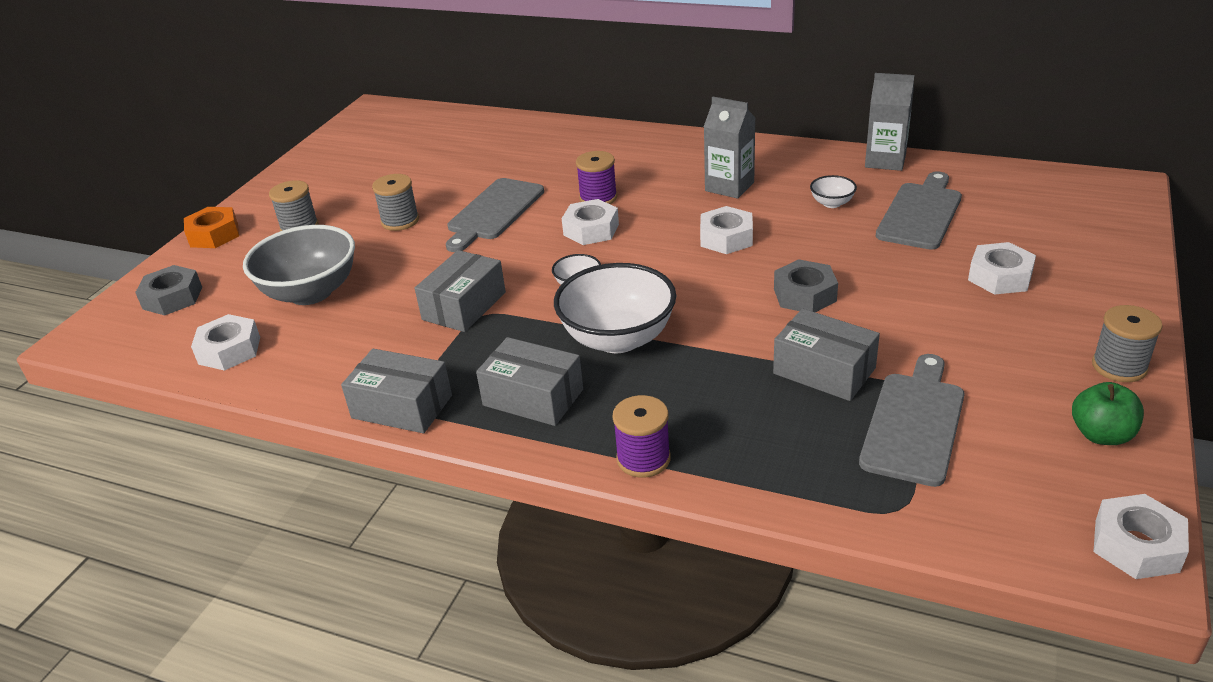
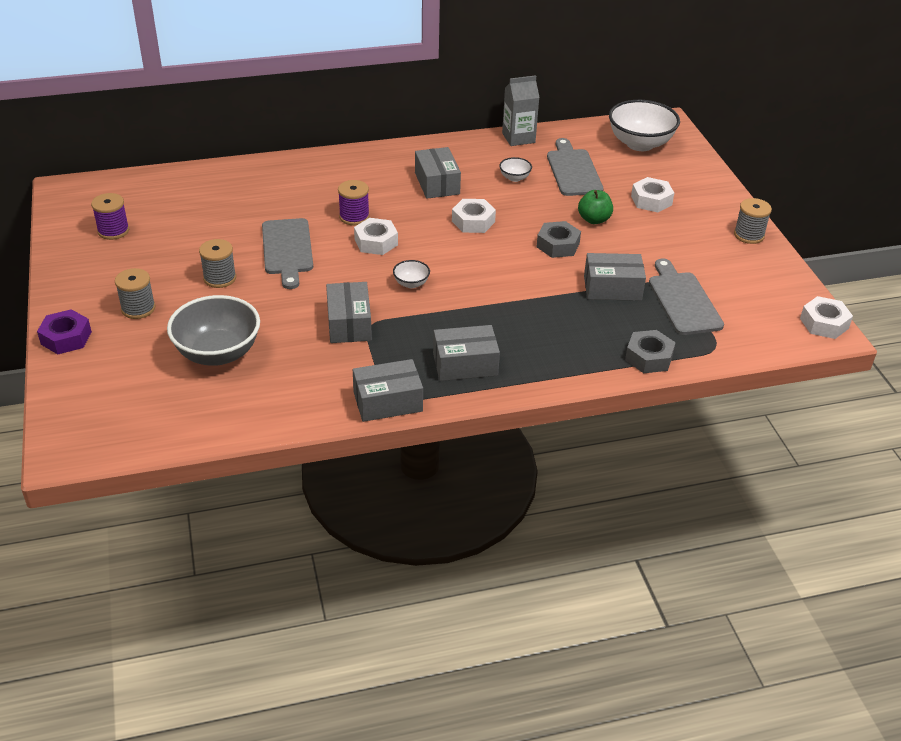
camera: 40 degrees left, 5 degrees up
(172, 298) = (102, 396): grey nut -> grey nut (649, 357)
(214, 235) = (66, 338): orange nut -> purple nut
(229, 350) = (209, 414): white nut -> none
(618, 338) = (476, 310): white bowl -> white bowl (640, 144)
(643, 459) = (567, 373): purple spool -> purple spool (113, 231)
(729, 186) = (437, 183): grey carton -> grey box
(1101, 435) = (769, 275): green apple -> green apple (594, 219)

